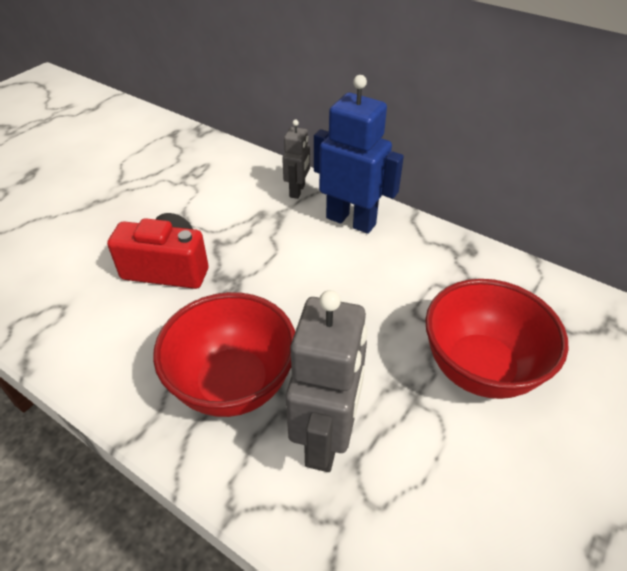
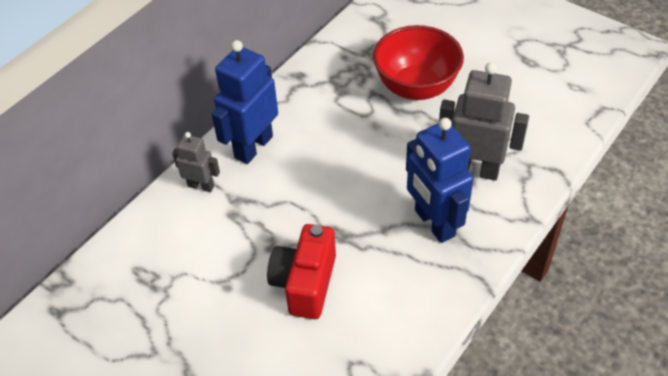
camera: 85 degrees left, 5 degrees up
(233, 384) = (434, 223): red bowl -> blue robot

